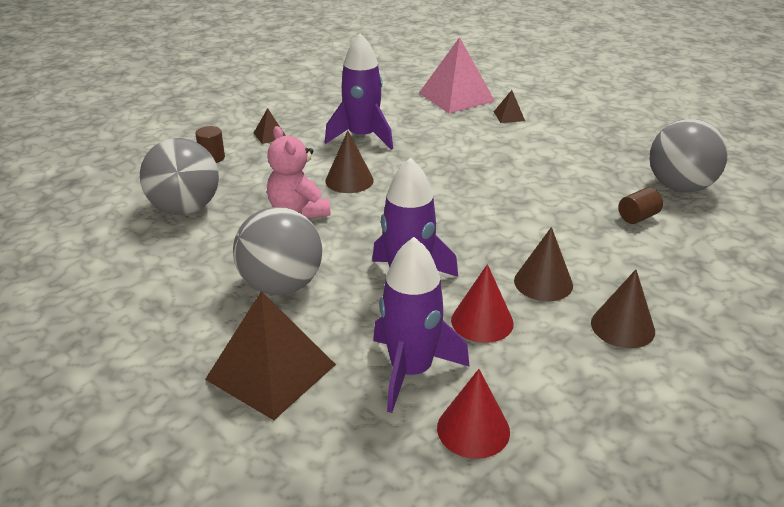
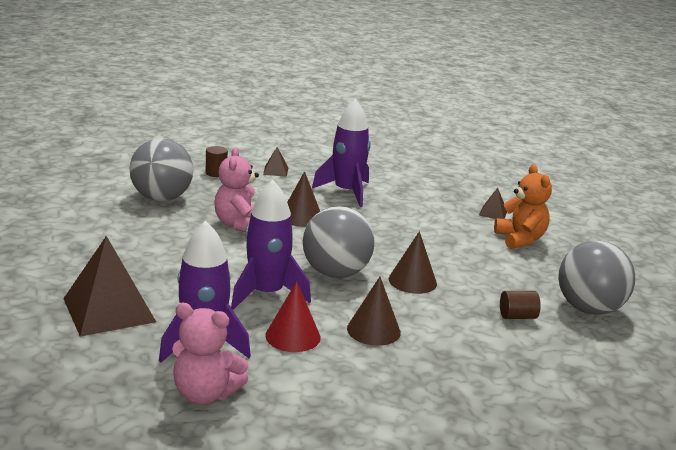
camera: 25 degrees right, 10 degrees down
(281, 285) = (173, 264): grey ball -> grey ball (335, 273)
(456, 97) = (462, 187): pink pyramid -> none
(473, 429) = (205, 394): red cone -> pink teddy bear
(558, 136) = (520, 239): none -> orange teddy bear
(622, 327) = (403, 380): brown cone -> brown cone (412, 281)

